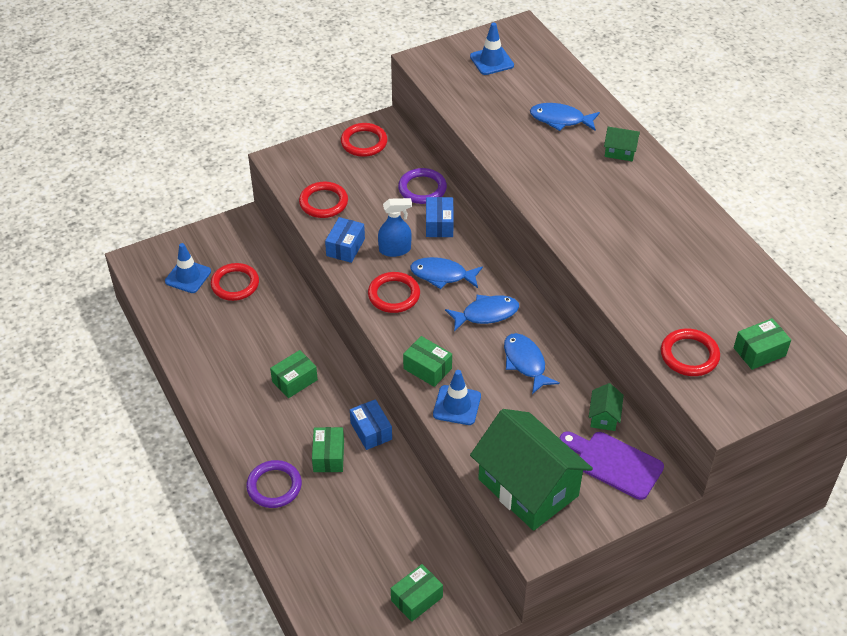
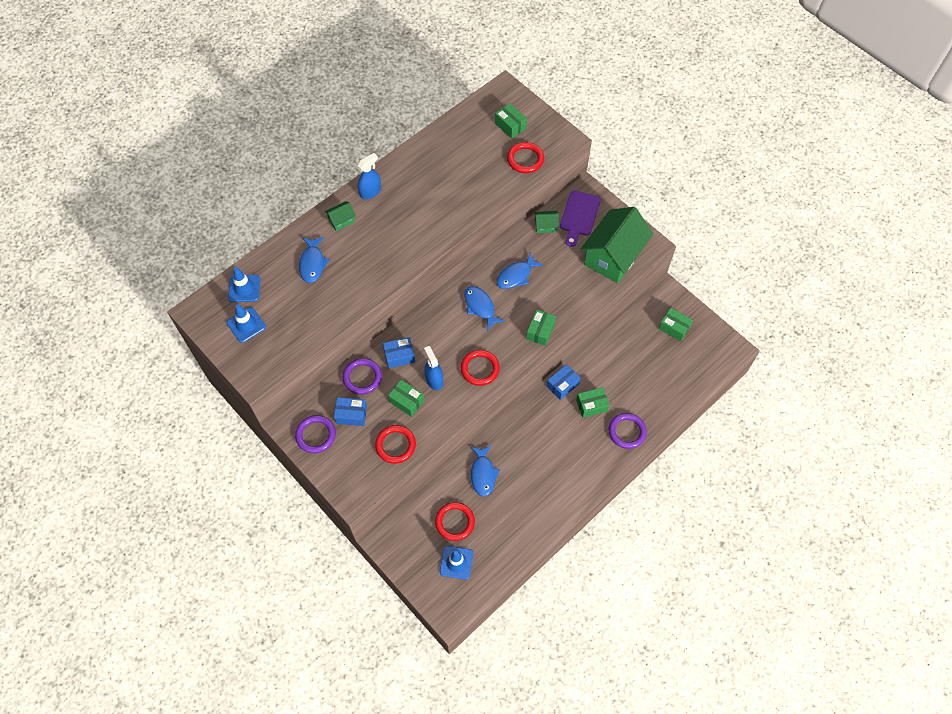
camera: 105 degrees left, 15 degrees up
(294, 381) = (536, 447): green box -> green box (406, 401)
(345, 247) = (441, 415): blue box -> blue box (351, 415)
(364, 142) = (316, 435): red ring -> purple ring
(442, 275) = (451, 342): blue fish -> blue fish (483, 474)
(457, 405) = (565, 307): blue traffic cone -> blue traffic cone (244, 288)
(620, 152) = (341, 220): green house -> green house turned 60 degrees clockwise
(661, 184) = (370, 192): none -> blue spray bottle

